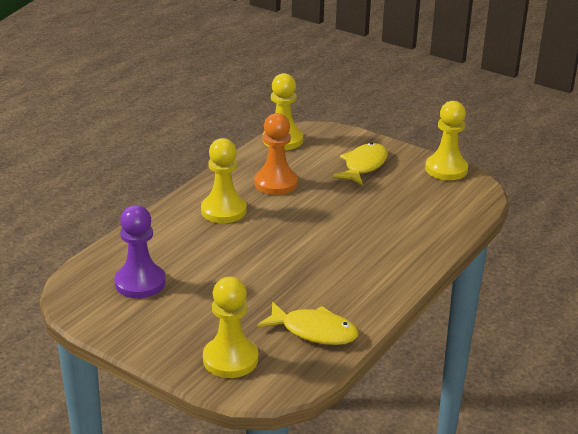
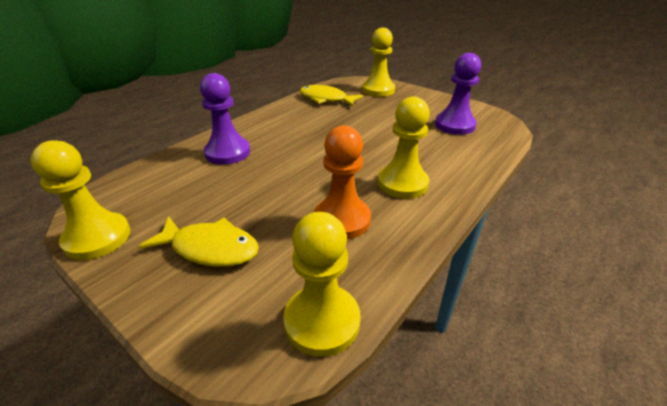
camera: 175 degrees left, 5 degrees up
(363, 166) = (210, 248): yellow fish -> yellow fish turned 105 degrees counterclockwise
(401, 237) = (227, 152): none -> purple pawn

